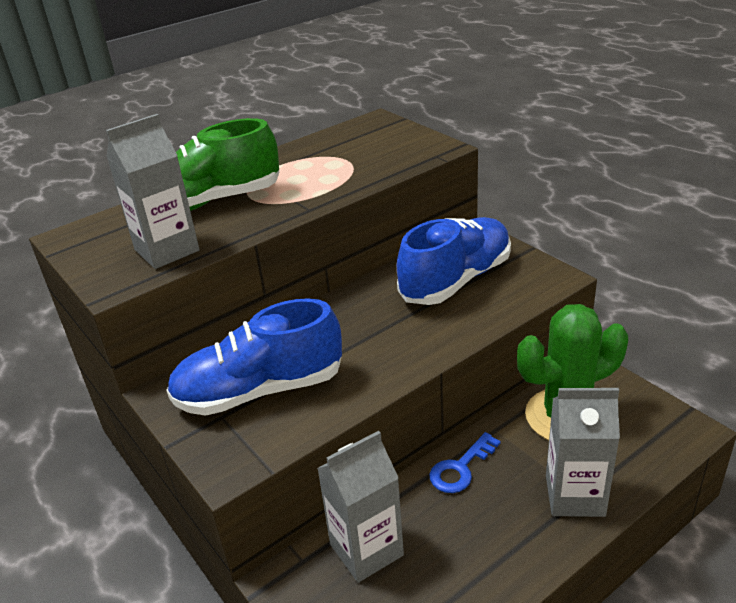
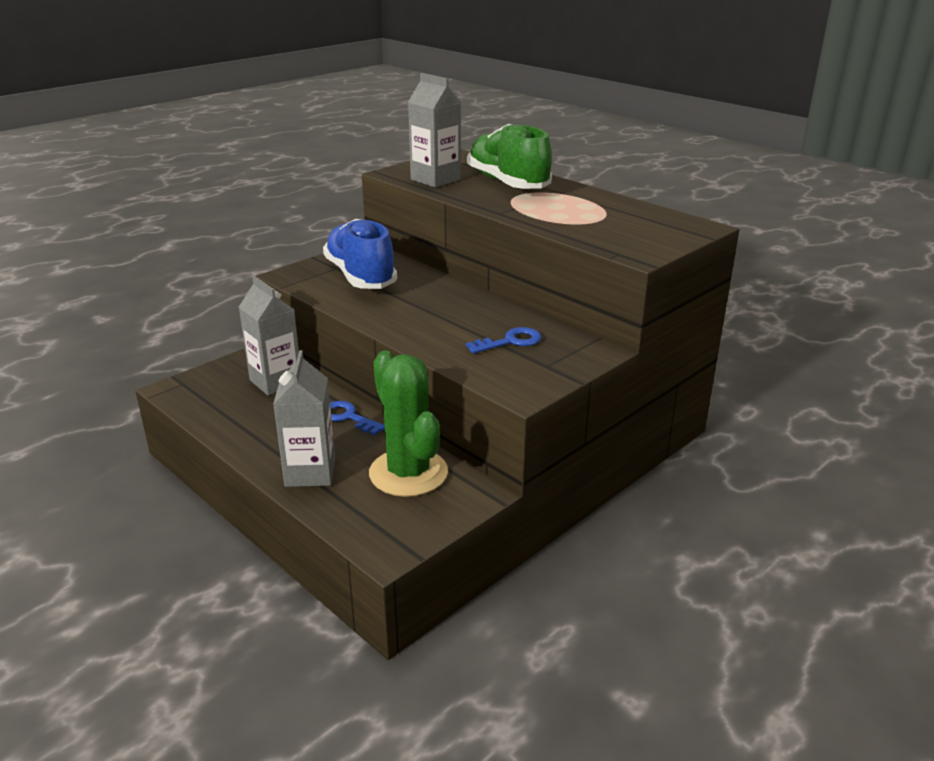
camera: 80 degrees right, 5 degrees down
(456, 280) = (510, 341): blue shoe -> blue key

